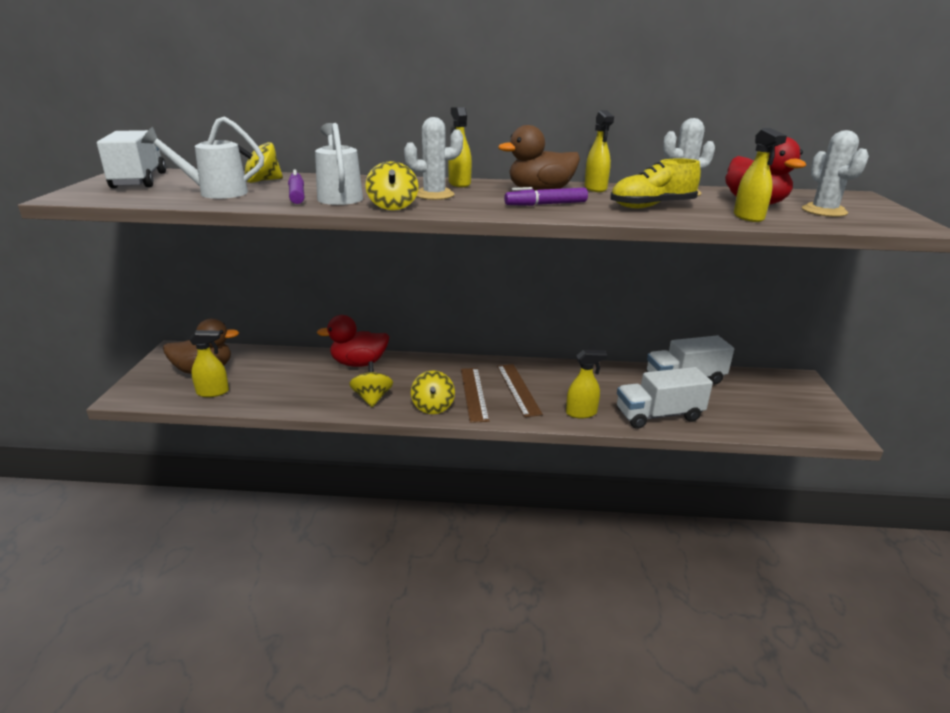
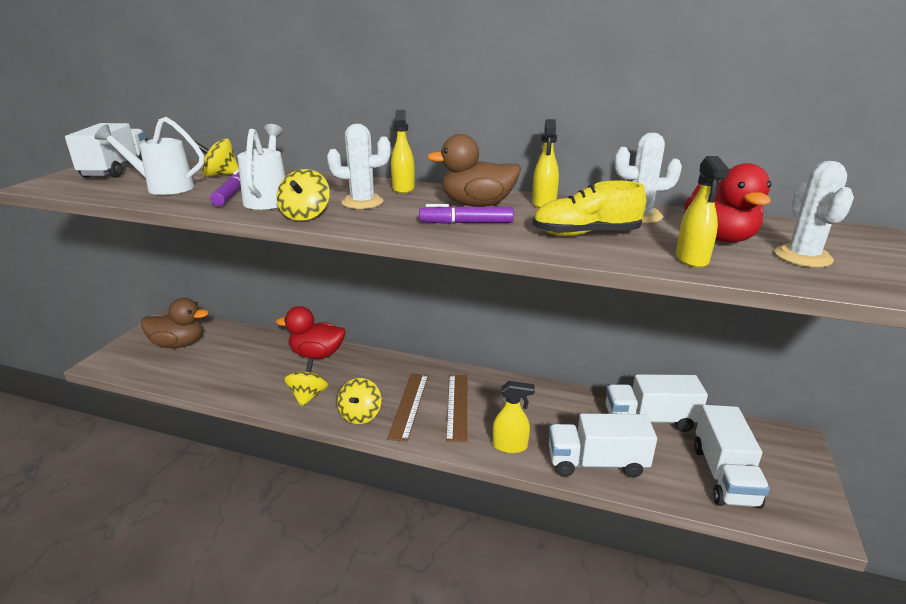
camera: 15 degrees right, 0 degrees up
(213, 392) = (173, 369): yellow spray bottle -> none
(760, 410) = (724, 475): none -> white truck

